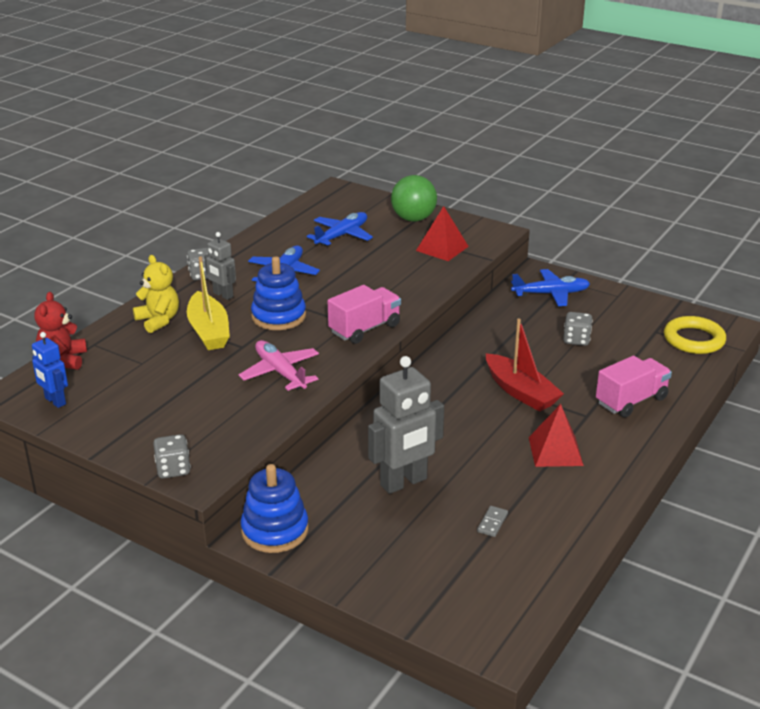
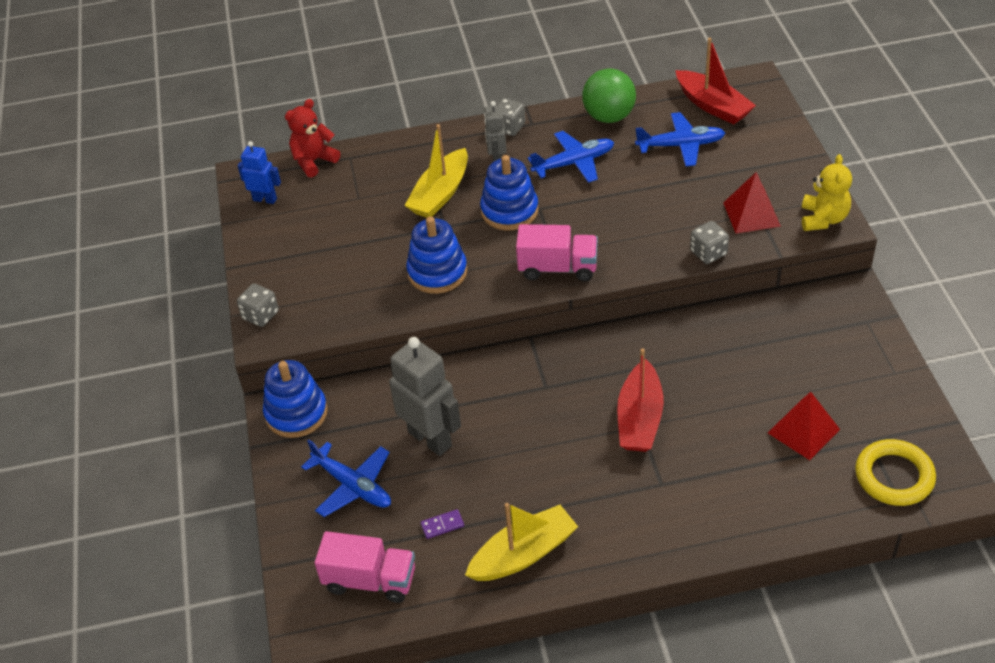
camera: 50 degrees right, 15 degrees up
(55, 401) = (265, 199): blue robot -> blue robot turned 105 degrees clockwise
(158, 320) = (419, 160): yellow teddy bear -> yellow teddy bear (823, 219)
(280, 372) = (437, 272): pink plane -> blue stacking toy
(330, 209) = (713, 106): none -> red boat
(404, 482) = (430, 439): grey robot -> grey robot turned 150 degrees counterclockwise
(413, 219) = (775, 160): green ball -> green ball (609, 117)
(492, 523) = (442, 525): grey domino -> purple domino
(550, 294) = (827, 327): blue plane -> blue plane (352, 486)
(555, 451) = (583, 498): red pyramid -> red pyramid (803, 431)
(569, 502) = (523, 554): none -> yellow boat
(576, 340) = (773, 397): grey dice -> grey dice (708, 253)
(631, 401) = (724, 498): pink truck -> pink truck (370, 580)

